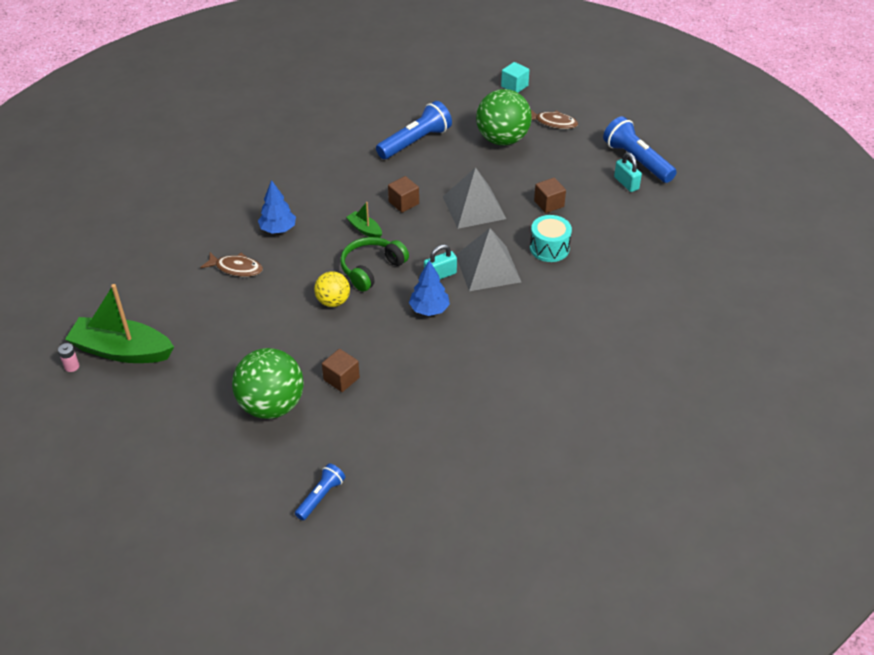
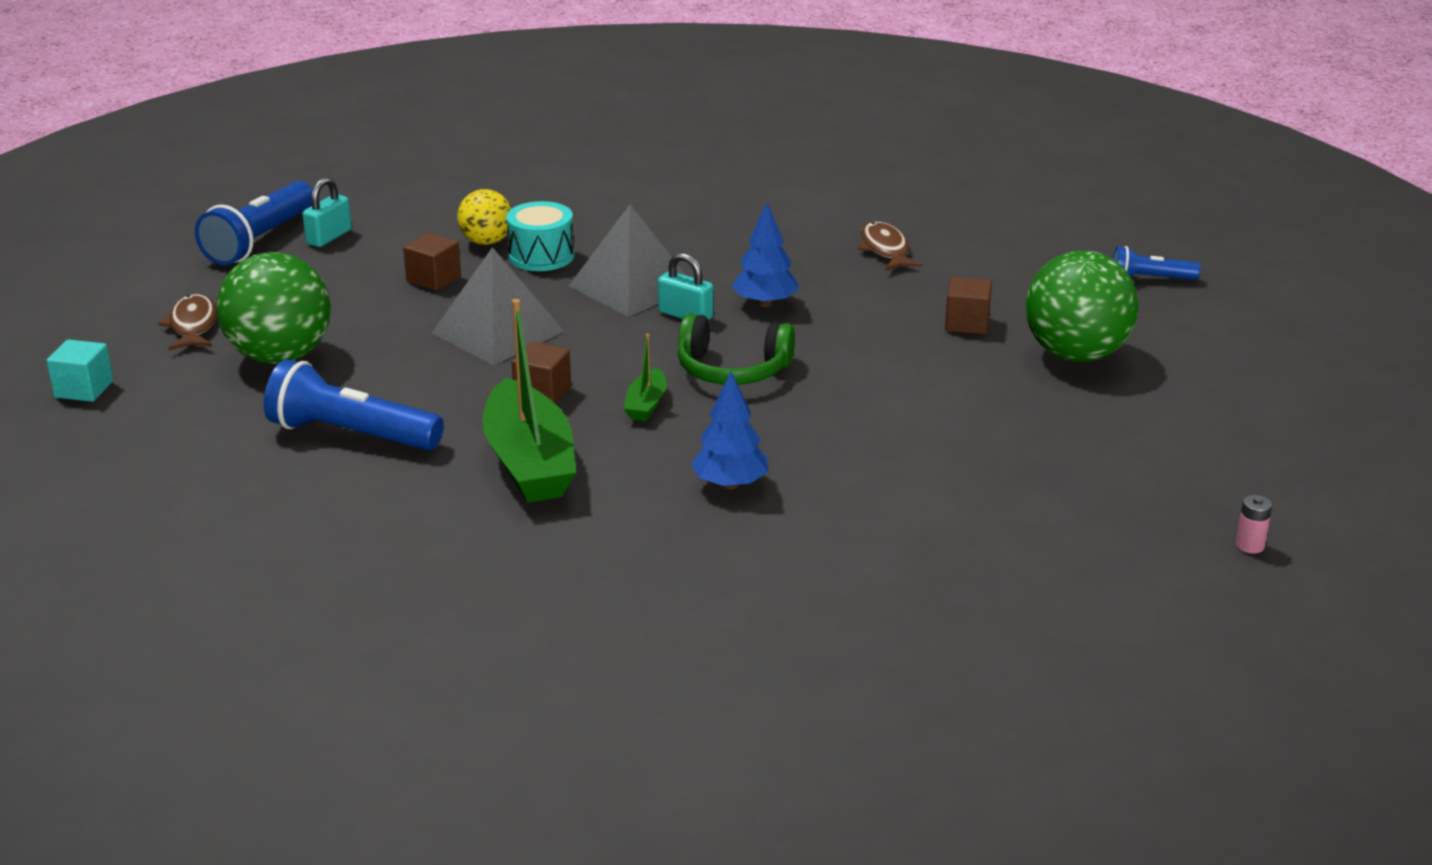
camera: 120 degrees left, 15 degrees down
(122, 350) = (1159, 514): green boat -> green boat (529, 462)
(236, 268) = (867, 486): brown fish -> brown fish (885, 250)
(333, 301) = (836, 377): yellow ball -> yellow ball (486, 242)

